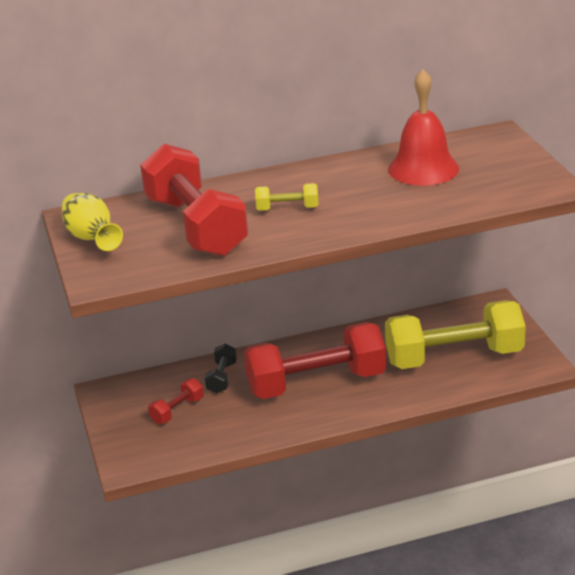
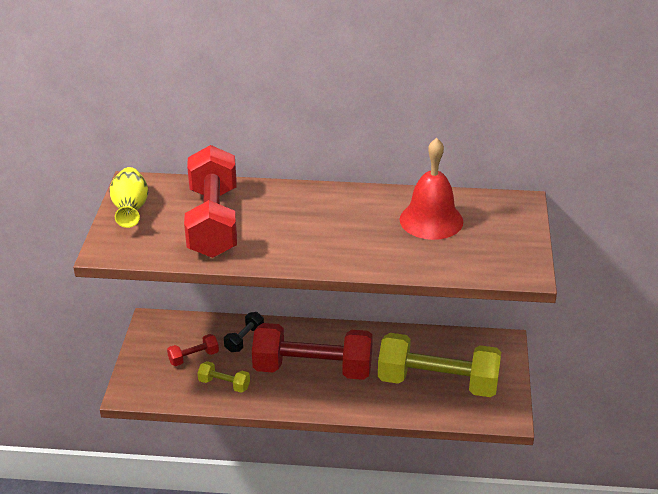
camera: 20 degrees right, 5 degrees up
(287, 209) = (294, 227): yellow dumbbell -> yellow dumbbell (224, 384)

